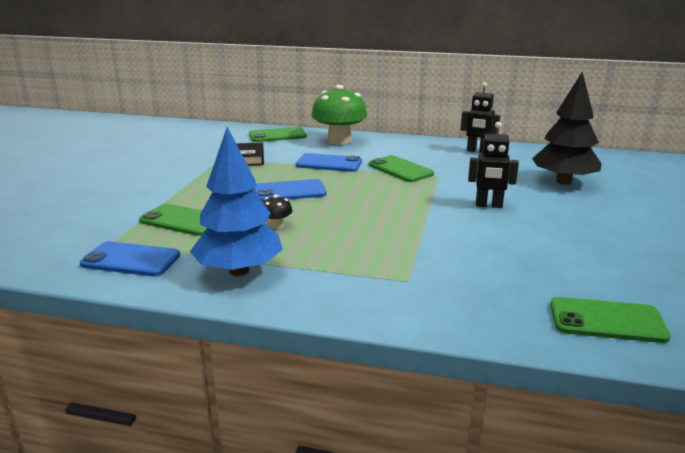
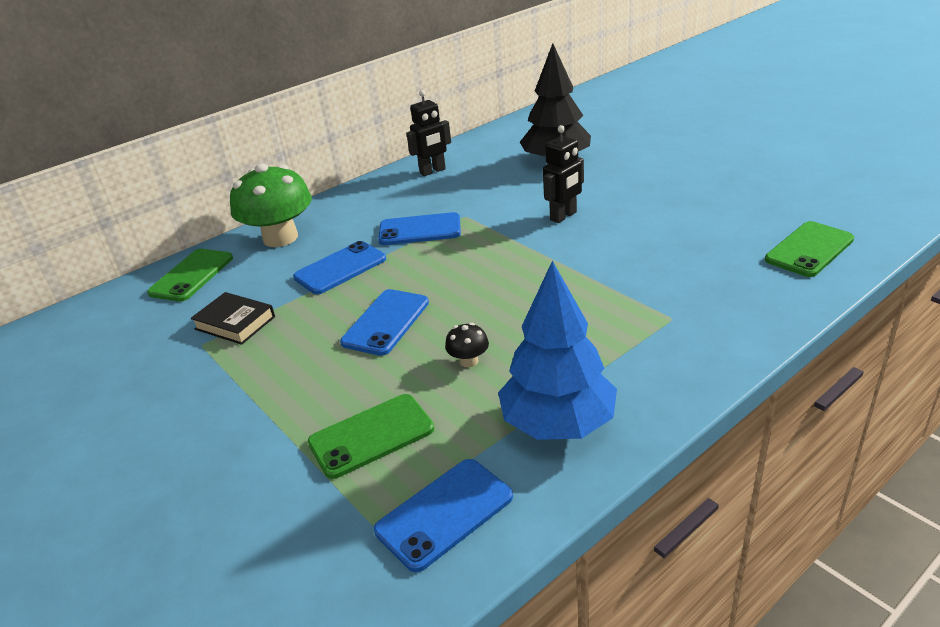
camera: 50 degrees left, 10 degrees up
(400, 169) = (420, 230): green phone -> blue phone

